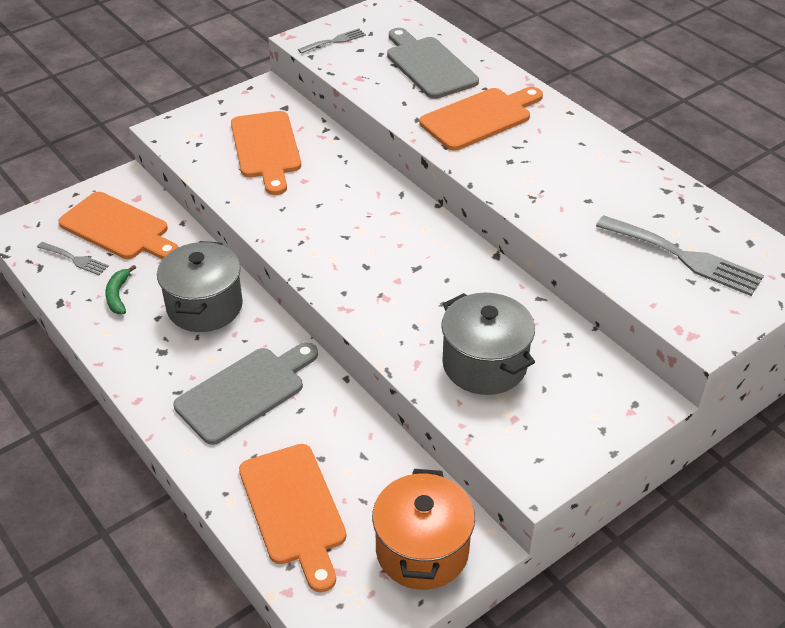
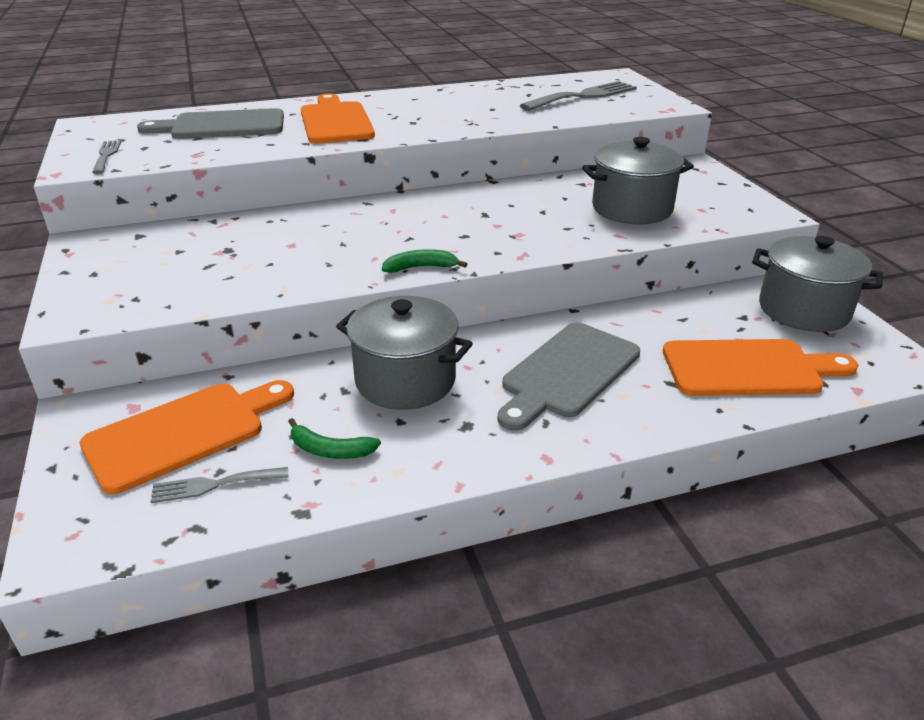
camera: 70 degrees left, 10 degrees down
(75, 259) = (214, 485): grey fork -> grey fork turned 150 degrees counterclockwise
(245, 392) = (567, 373): grey cutting board -> grey cutting board turned 120 degrees counterclockwise
(266, 148) = (205, 257): orange cutting board -> none
(297, 257) = (421, 267): none -> green banana
(422, 550) = (804, 310): orange pot -> grey pot

